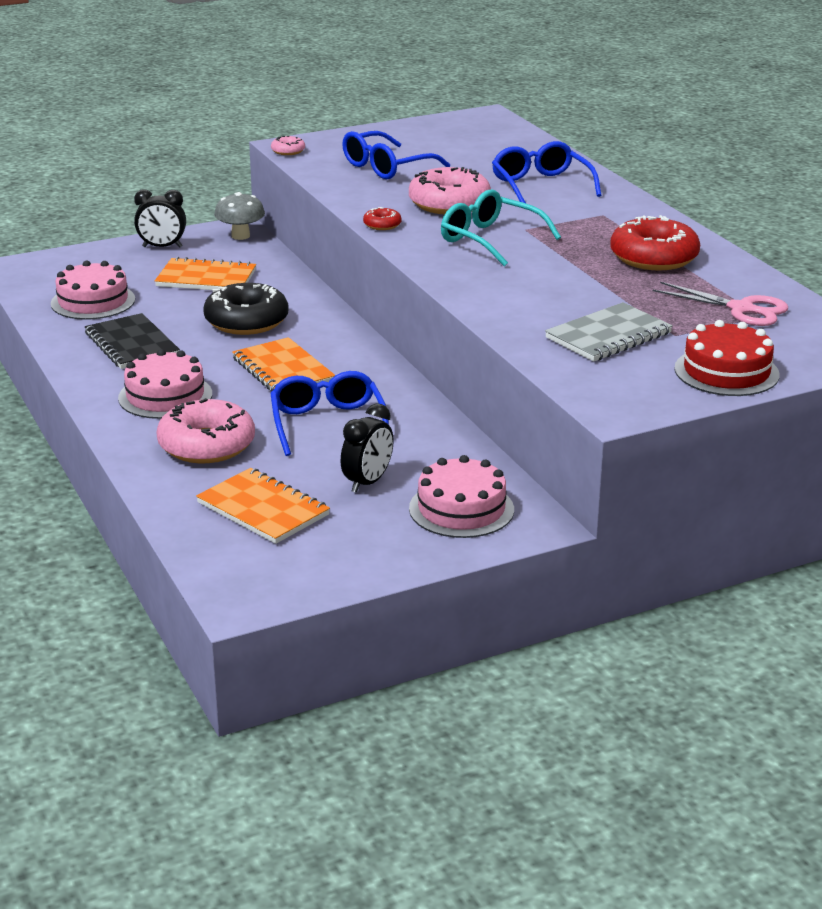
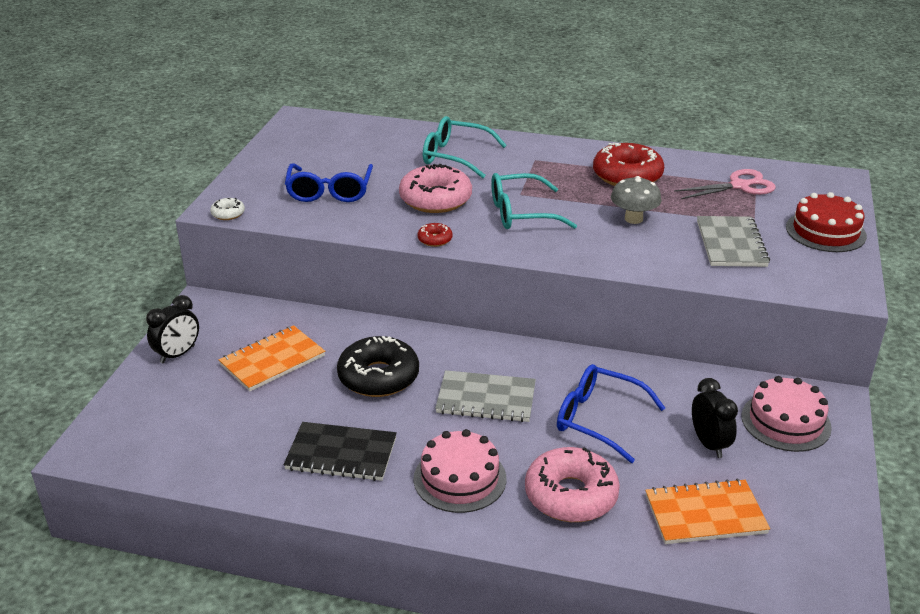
camera: 50 degrees left, 5 degrees up
(93, 301) = (228, 438): pink cake -> none
(240, 236) = (219, 309): grey mushroom -> grey mushroom (633, 219)
(283, 370) = (486, 399): orange notebook -> grey notebook
(288, 151) = (228, 214): pink donut -> white donut
(541, 185) = (455, 156): blue glasses -> turquoise glasses

